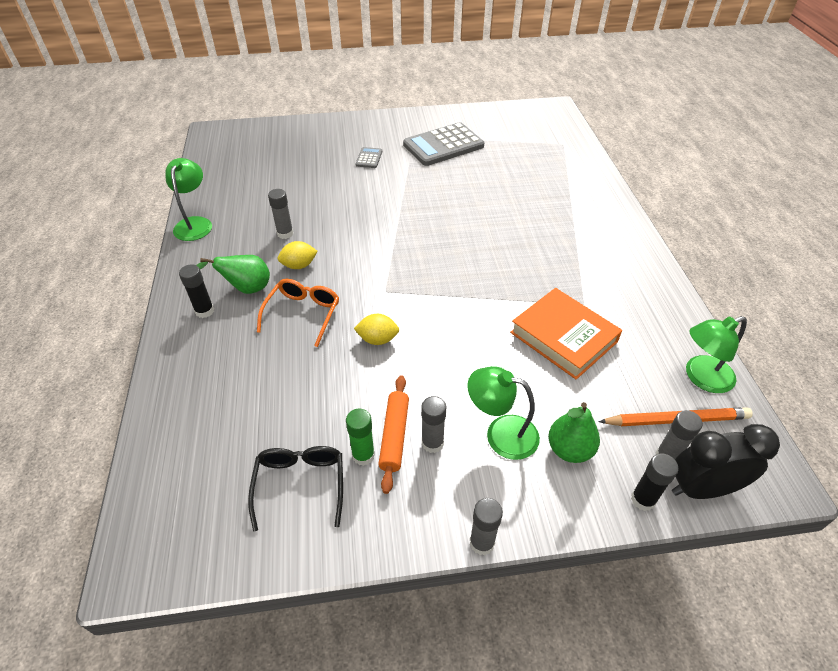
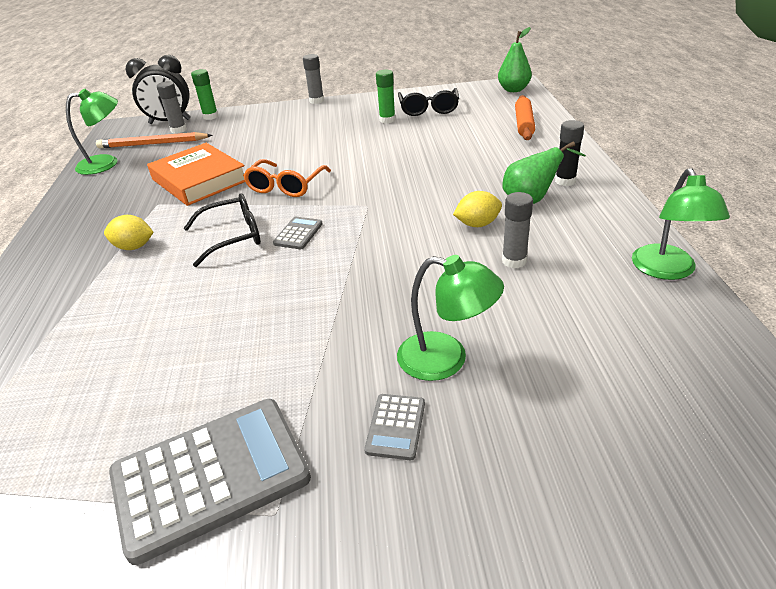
camera: 175 degrees left, 10 degrees down
(303, 313) = (456, 184): orange glasses -> orange glasses (285, 186)
(377, 339) = (377, 171): yellow lemon -> yellow lemon (134, 247)
(394, 436) = (365, 127): orange rolling pin -> orange rolling pin (524, 124)
(432, 443) = (337, 126): grey glue stick -> none
(439, 263) = (298, 234): none -> grey calculator
(491, 262) = (233, 237): none -> black glasses
(501, 433) = (286, 132): green lamp -> green lamp (446, 359)
(569, 449) = (242, 129): green pear -> green pear (513, 90)
(643, 499) = (210, 116): black glue stick -> green glue stick

